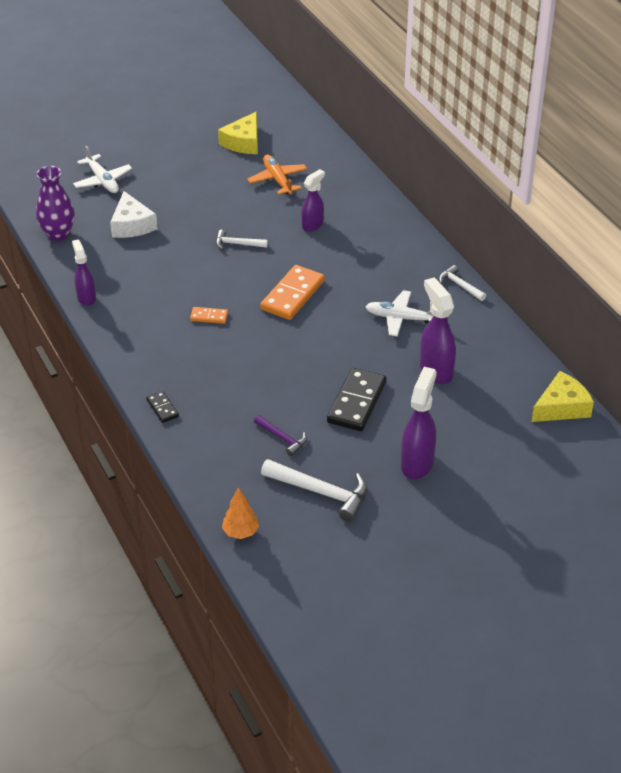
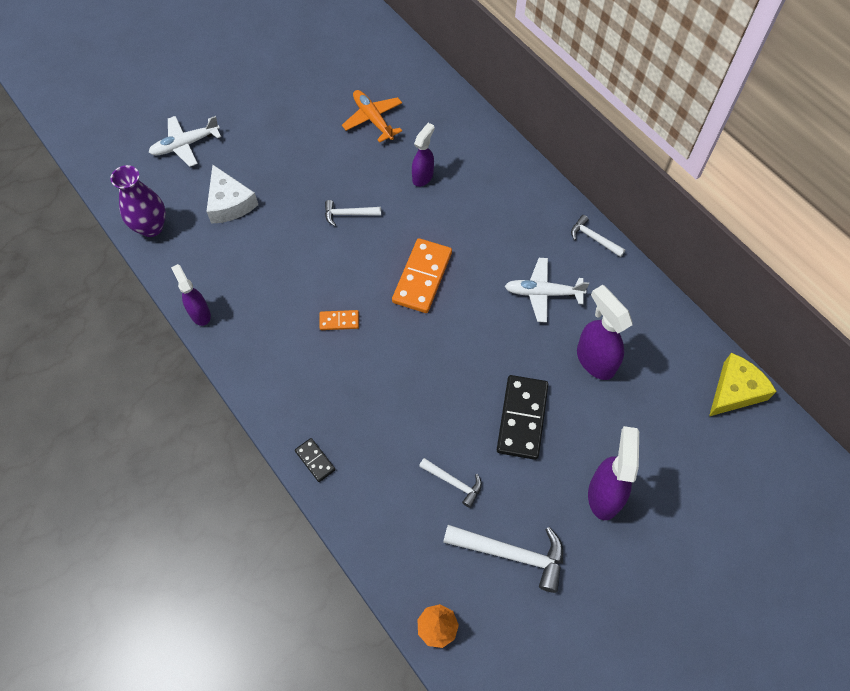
camera: 10 degrees left, 20 degrees up
(102, 180) = (185, 145): white plane -> white plane turned 105 degrees clockwise
(243, 142) = (326, 72): yellow cheese -> none
(282, 438) = (453, 482): purple hammer -> white hammer

